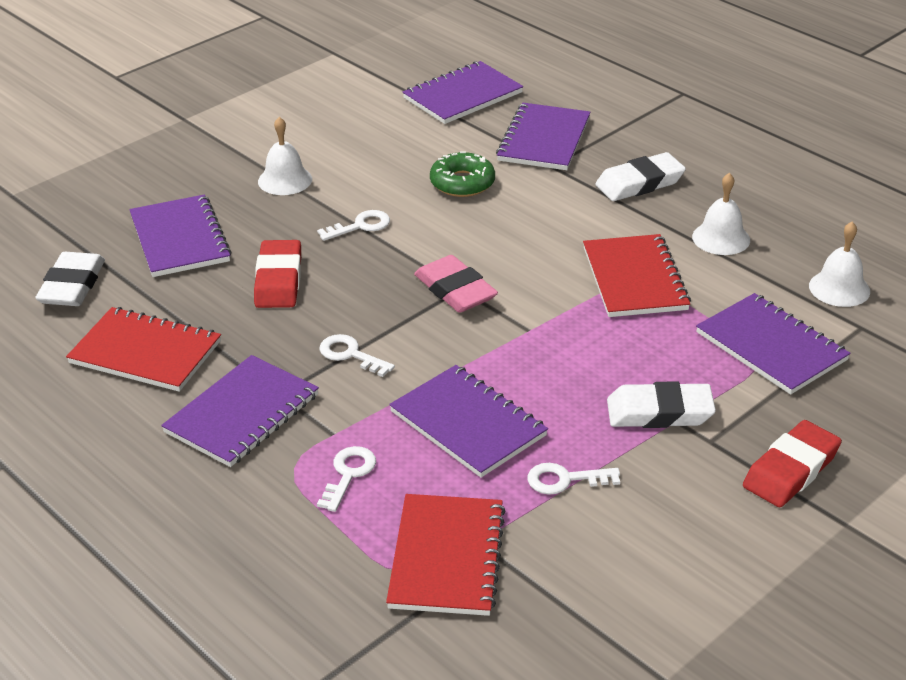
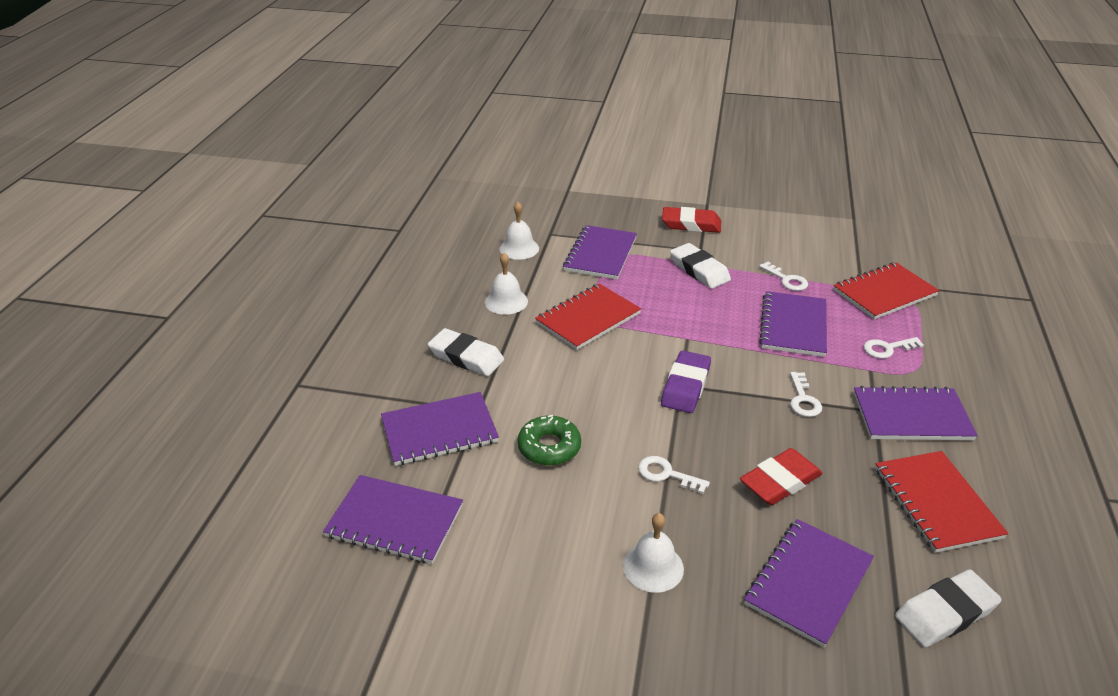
camera: 125 degrees left, 0 degrees up
(455, 290) = (685, 386): pink eraser -> purple eraser

